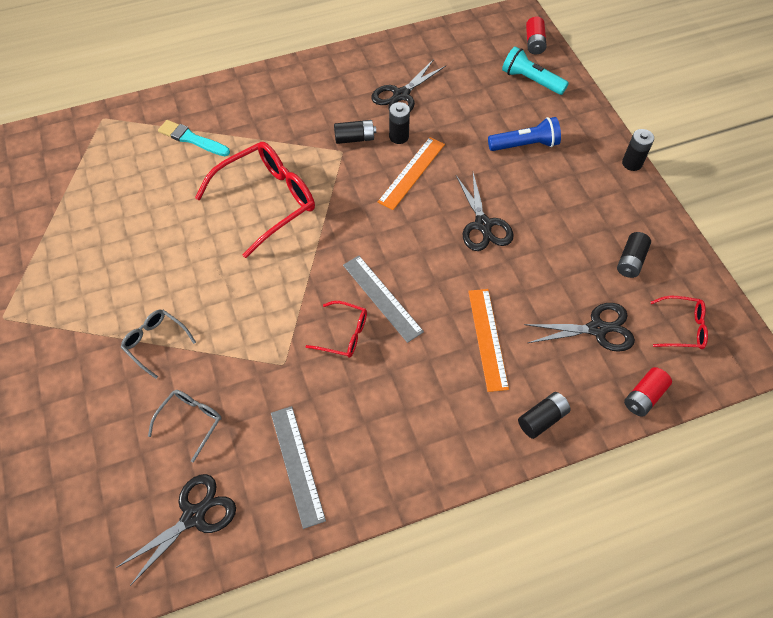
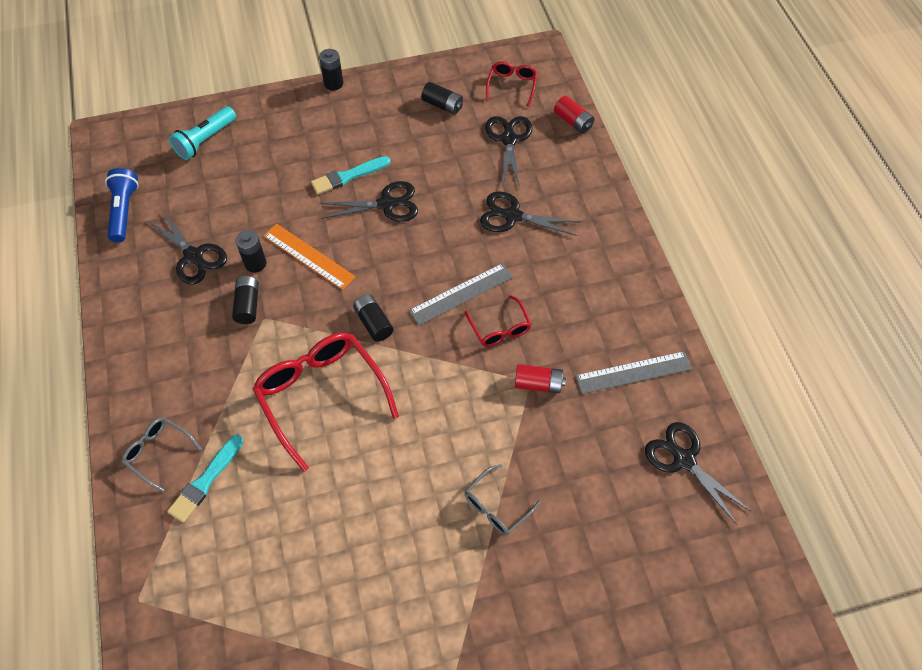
camera: 85 degrees left, 0 degrees up
(191, 421) = (589, 466): grey glasses -> grey glasses (158, 453)
(344, 334) = (500, 328): red glasses -> red glasses turned 135 degrees clockwise
(488, 338) = (512, 216): orange ruler -> black scissors
(512, 190) = (348, 176): none -> turquoise brush
(525, 145) = (292, 158): blue flashlight -> blue flashlight (124, 211)
(534, 43) = (150, 129): red battery -> red battery (538, 384)
(542, 419) = (591, 189): black battery -> black battery (373, 323)

